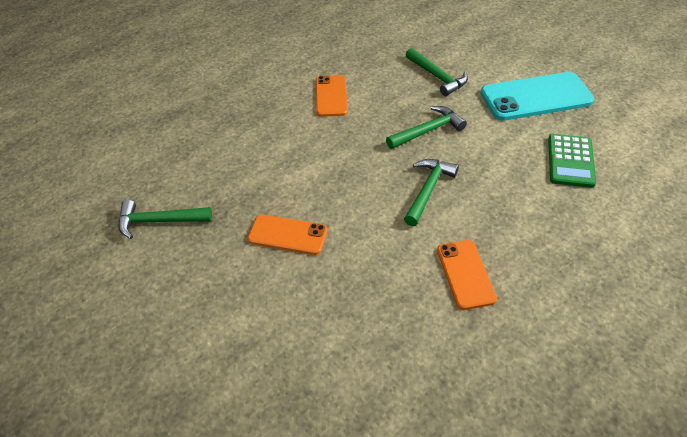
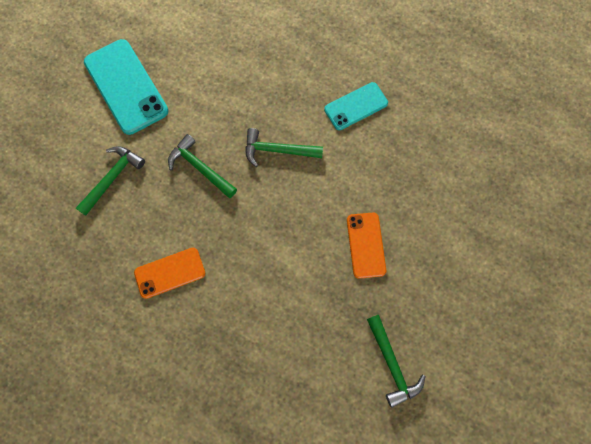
camera: 110 degrees left, 25 degrees up
(465, 274) = (356, 106): orange phone -> turquoise phone
(570, 161) = (209, 52): green calculator -> none

